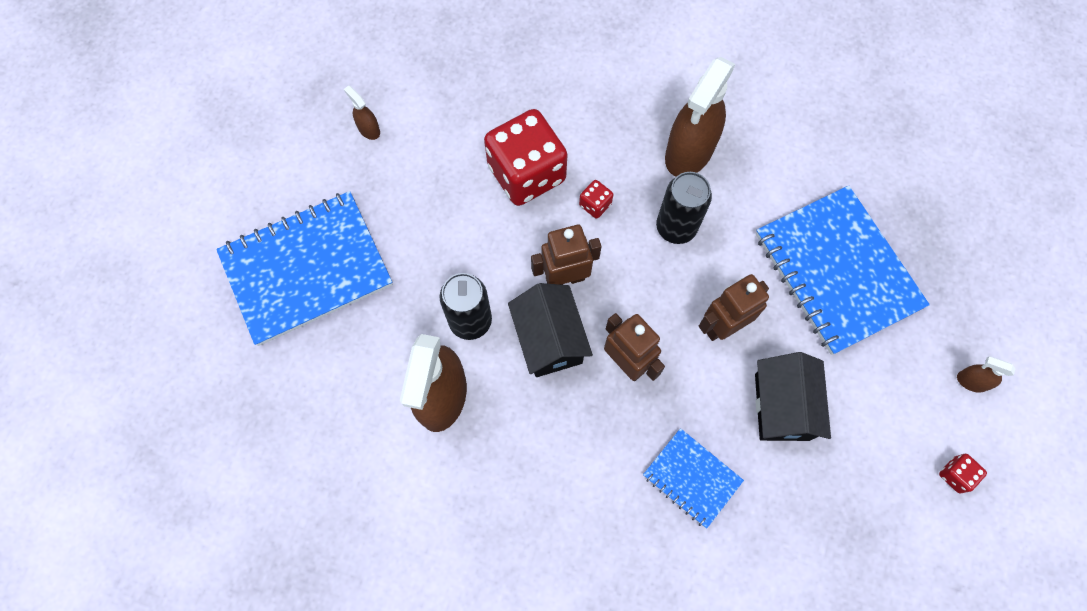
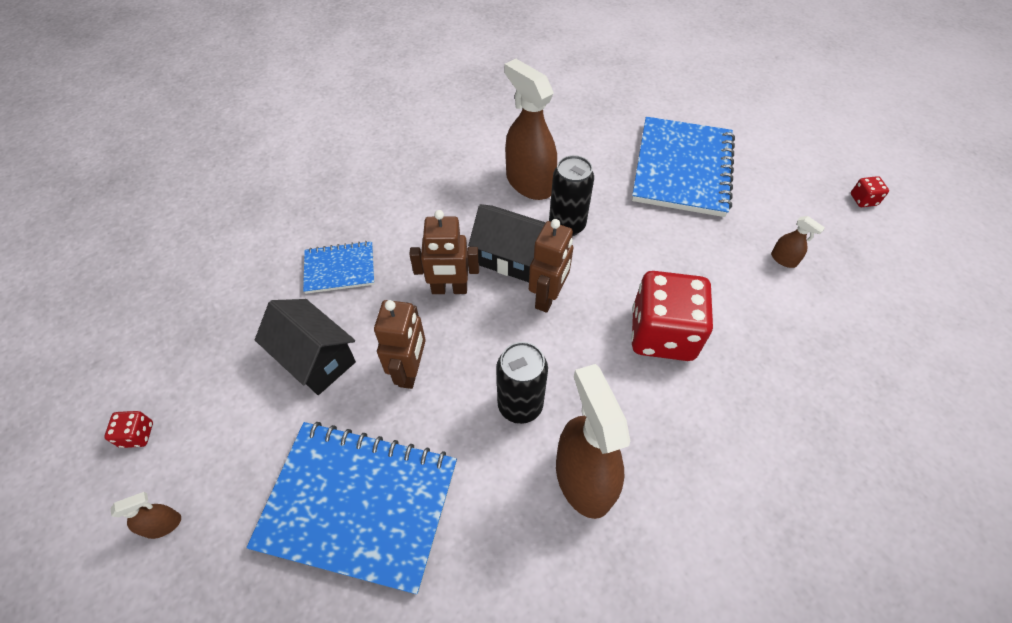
camera: 130 degrees right, 15 degrees down
(369, 129) = (783, 259): brown spray bottle -> brown spray bottle turned 45 degrees clockwise
(595, 205) = (593, 361): red dice -> red dice (863, 200)

